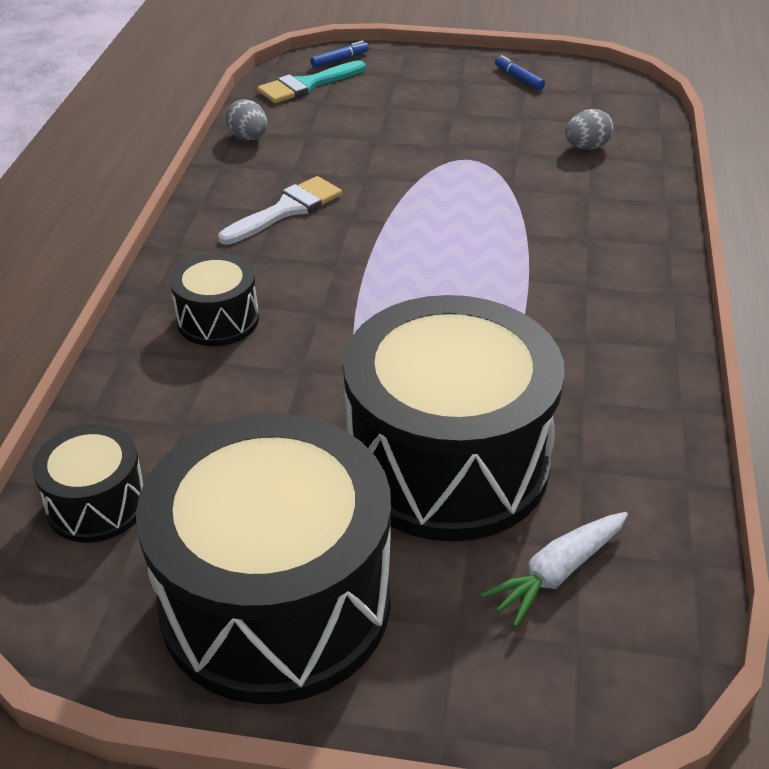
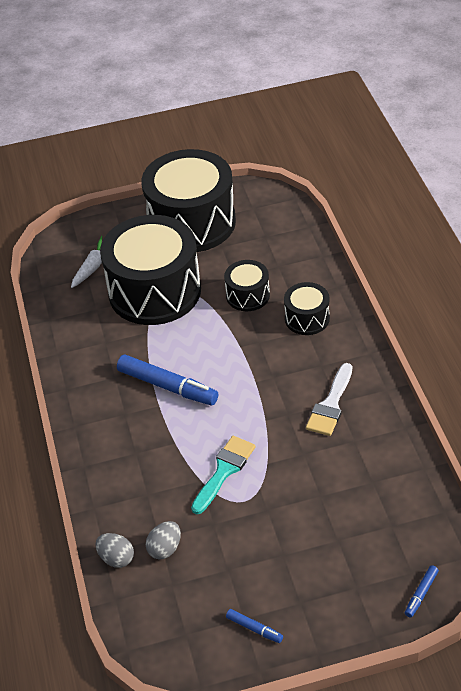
camera: 160 degrees right, 5 degrees up
(97, 504) = (284, 227): black drum -> black drum (248, 295)
(248, 138) = (410, 461): grey egg -> grey egg (116, 558)
(307, 85) = (419, 544): turquoise brush -> turquoise brush (224, 471)
(503, 299) = (168, 386): none -> blue marker

